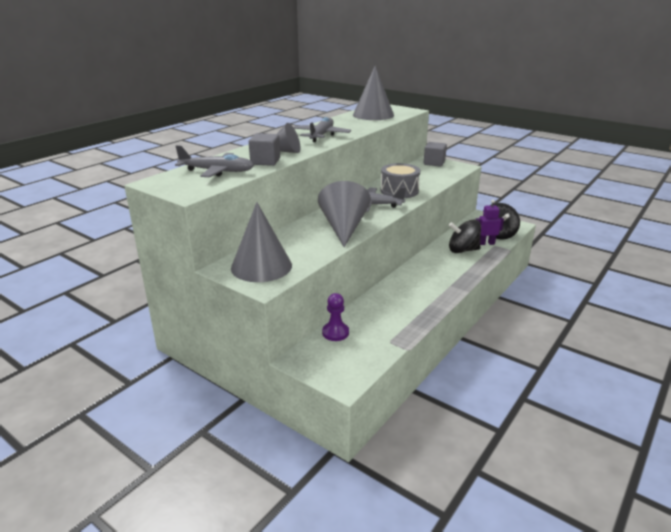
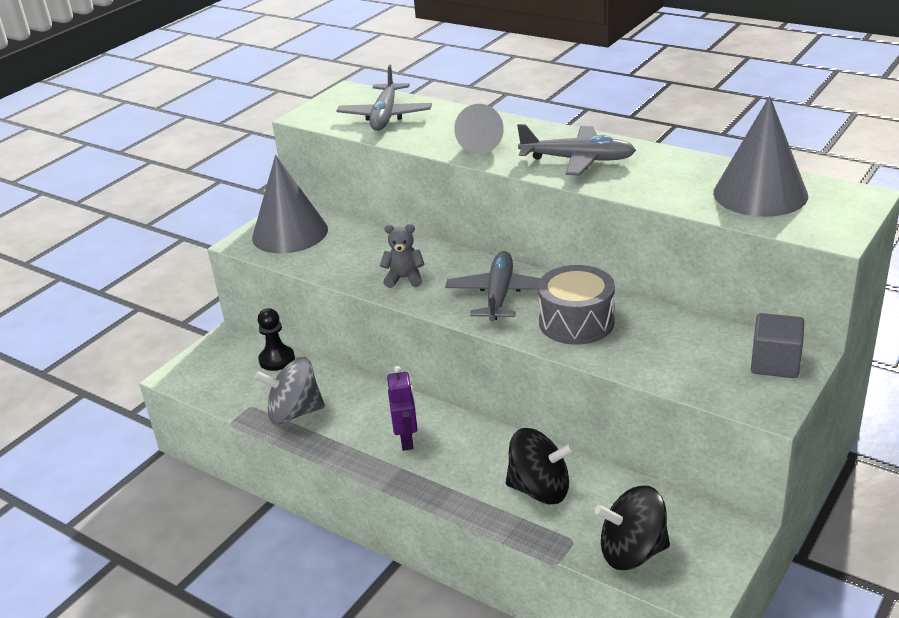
camera: 90 degrees right, 5 degrees up
(265, 161) = (429, 137): grey cube -> none
(335, 333) = (277, 359): purple pawn -> black pawn
(344, 228) = (404, 278): grey cone -> grey teddy bear
(399, 322) = (294, 413): none -> grey spinning top
(463, 250) = (540, 489): black spinning top -> black spinning top turned 105 degrees clockwise
(486, 243) = (579, 527): purple robot -> purple robot (407, 440)

